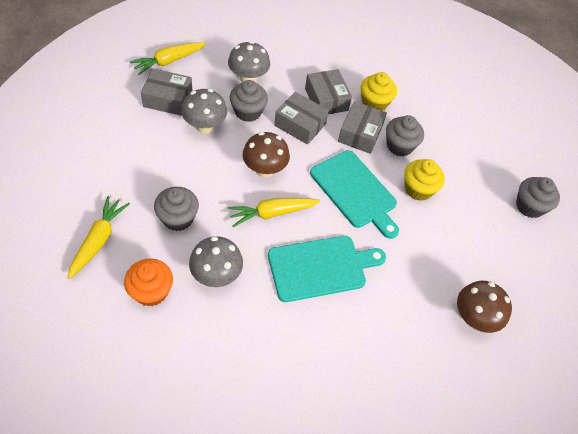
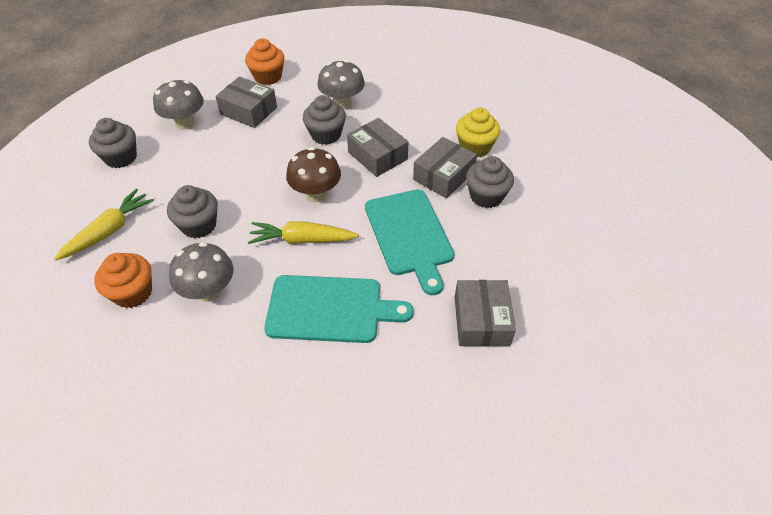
camera: 25 degrees right, 5 degrees down
(169, 61) = (268, 77): yellow carrot -> orange cupcake
(205, 126) = (273, 141): grey mushroom -> grey mushroom (185, 123)
(326, 99) = (419, 135): grey box -> grey box (481, 321)
(418, 189) = (489, 247): yellow cupcake -> none
(473, 318) = (499, 413): brown mushroom -> none
(529, 206) = (633, 295): grey cupcake -> grey cupcake (121, 157)

